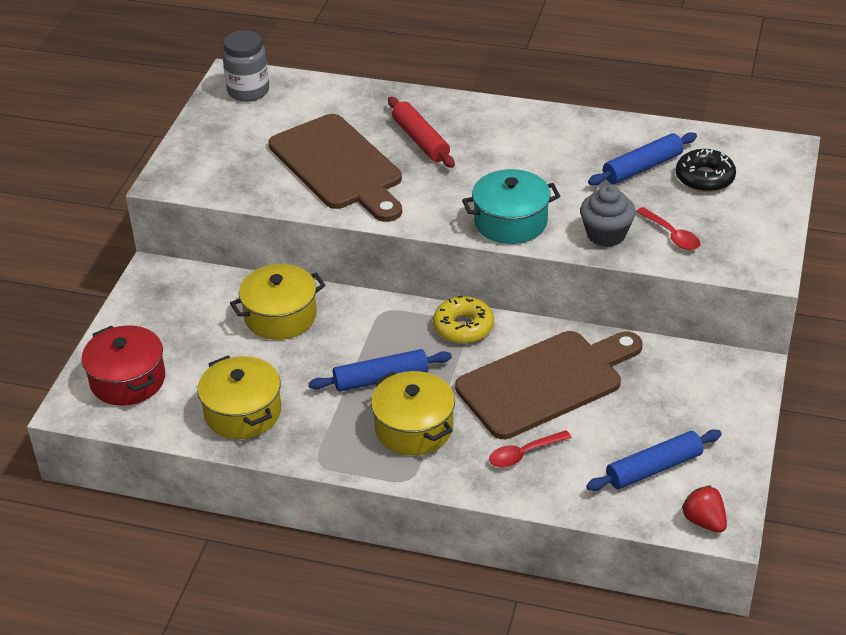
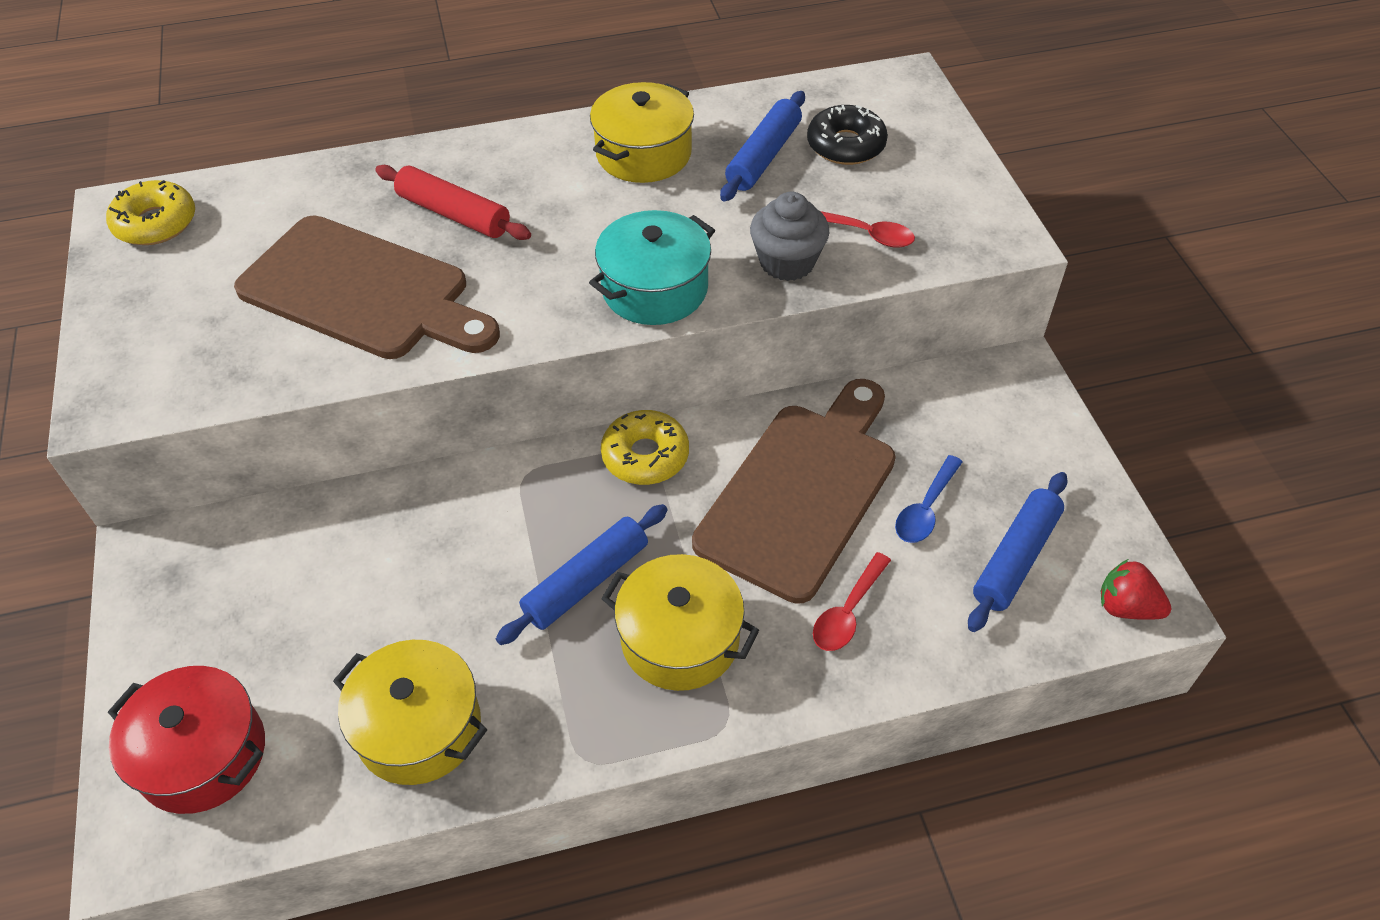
camera: 30 degrees left, 10 degrees up
(248, 91) = (156, 223): grey jar -> yellow donut
(280, 316) = (382, 544): yellow pot -> yellow pot (643, 154)
(617, 420) = (925, 509): none -> blue spoon

